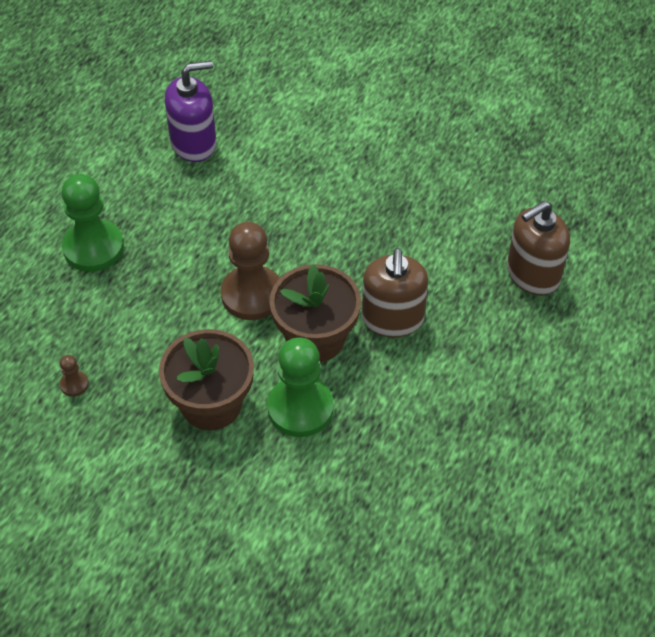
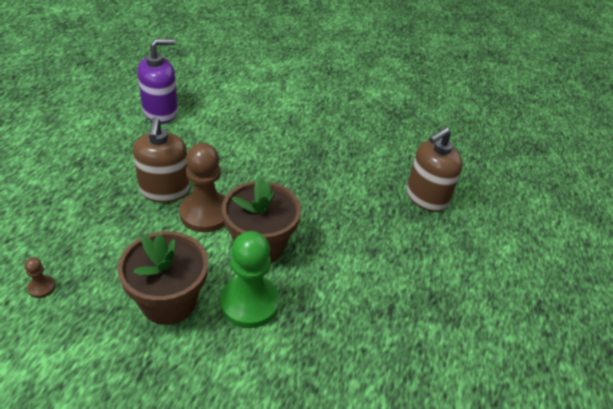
camera: 10 degrees left, 10 degrees down
(93, 247) = (73, 180): green pawn -> none
(392, 319) = (322, 230): brown soap dispenser -> brown soap dispenser (164, 190)

